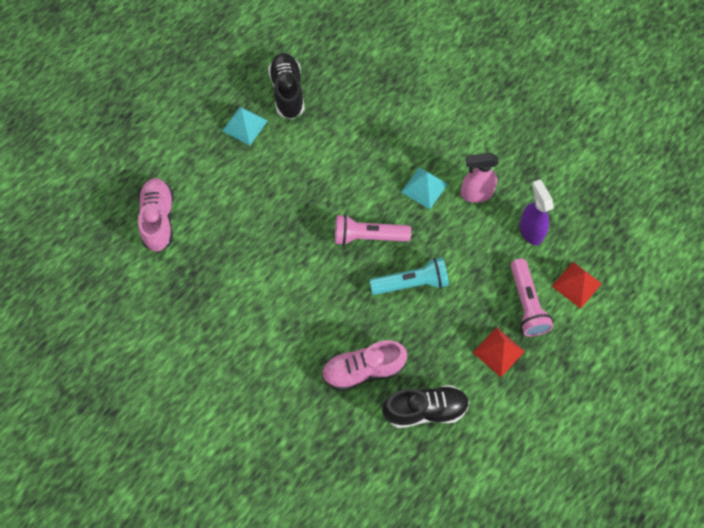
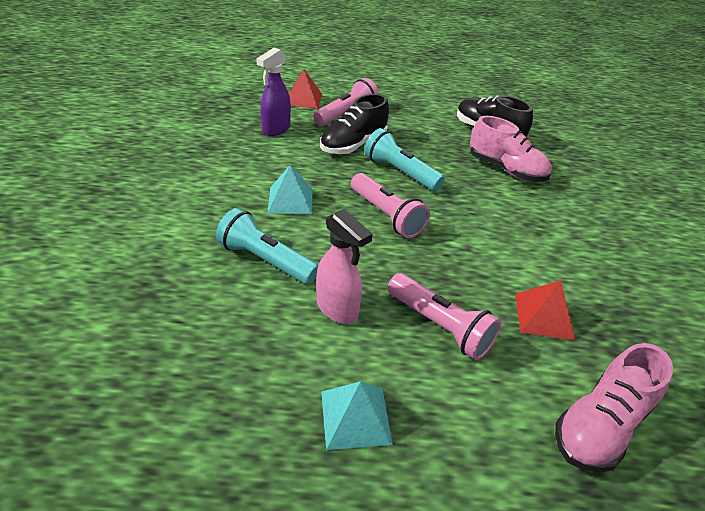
camera: 130 degrees left, 25 degrees down
(262, 197) = (440, 326): none -> pink flashlight
(287, 92) = (249, 396): black shoe -> black shoe (353, 145)
(373, 143) = (266, 260): none -> turquoise flashlight
(476, 194) = (265, 167): pink spray bottle -> pink spray bottle (337, 309)
(498, 352) = (401, 116): red pyramid -> red pyramid (544, 316)

